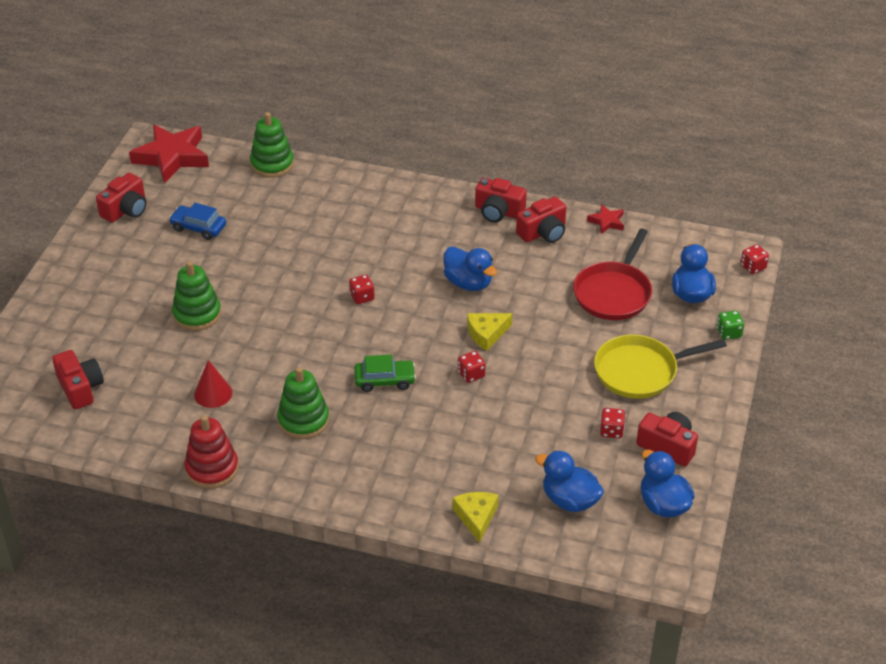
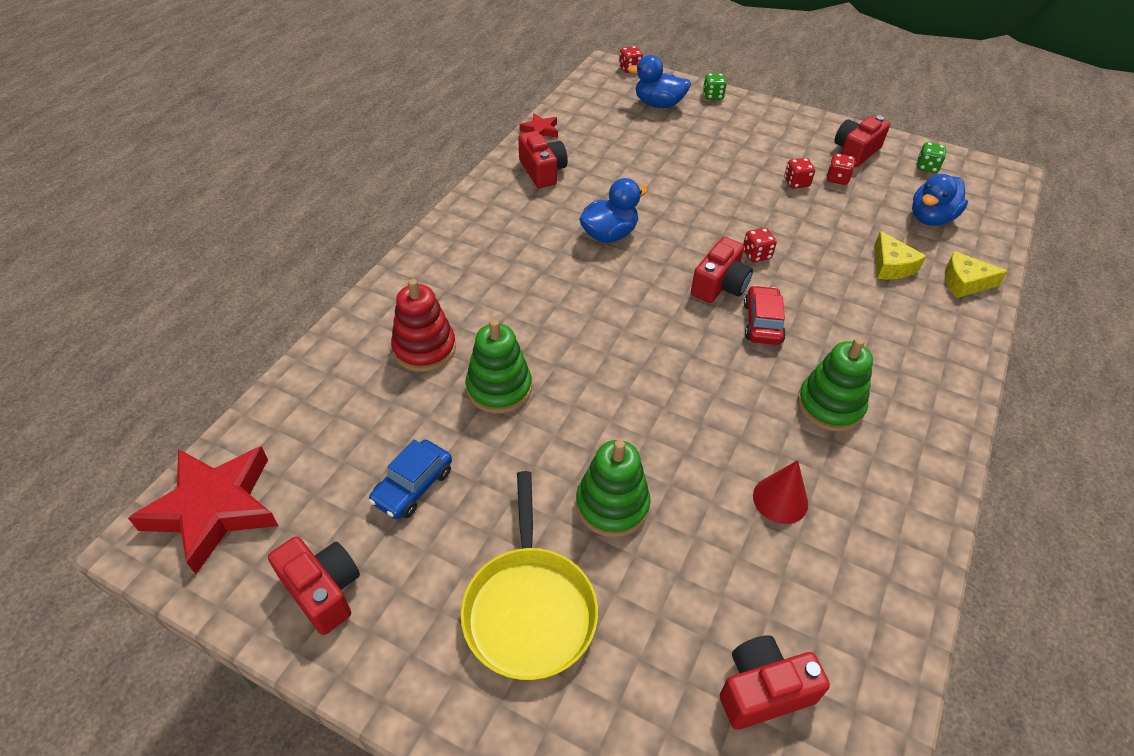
camera: 80 degrees left, 5 degrees up
(212, 468) = (924, 513): red stacking toy -> red stacking toy (424, 348)
(272, 164) = (304, 381): green stacking toy -> green stacking toy (499, 388)
(362, 297) = (613, 324): red dice -> red dice (796, 183)
(385, 380) = (762, 323): green car -> red car
(486, 334) = (694, 234): yellow cheese -> yellow cheese (891, 266)
(498, 211) = (496, 195): red camera -> red camera (720, 285)
(613, 293) = (647, 145): red pan -> none
(640, 371) = (758, 149): yellow pan -> yellow pan (529, 608)
(663, 504) = (927, 167): blue duck -> green dice

